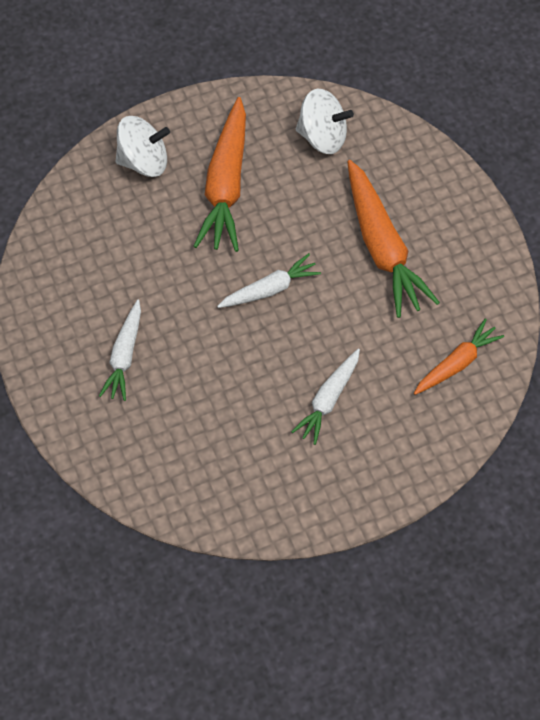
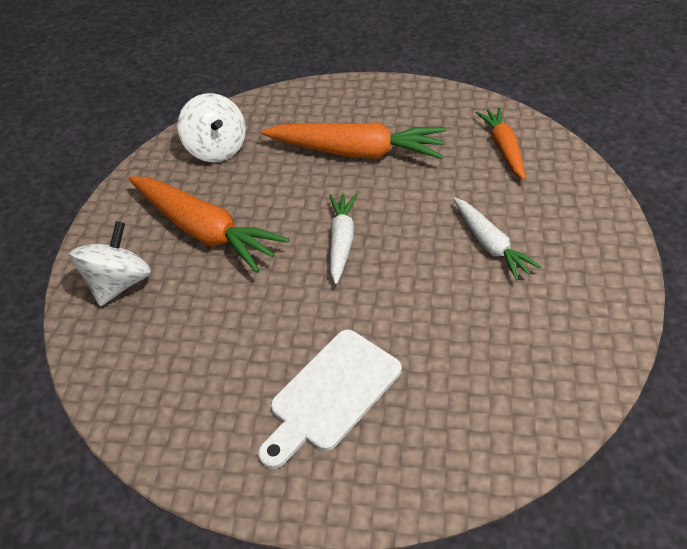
camera: 55 degrees left, 15 degrees down
(124, 355) = (331, 394): white carrot -> white cutting board
(322, 136) = (217, 148): white spinning top -> white spinning top turned 105 degrees clockwise

